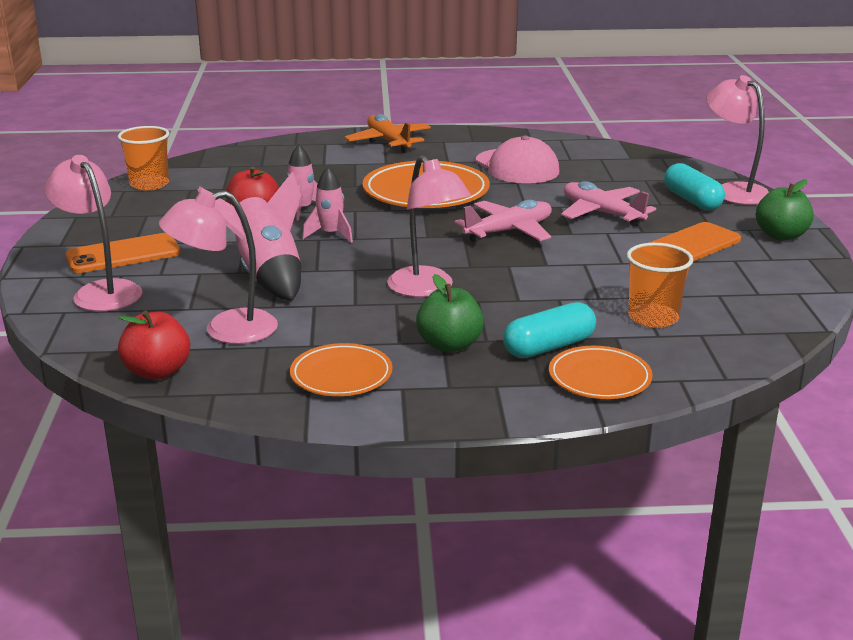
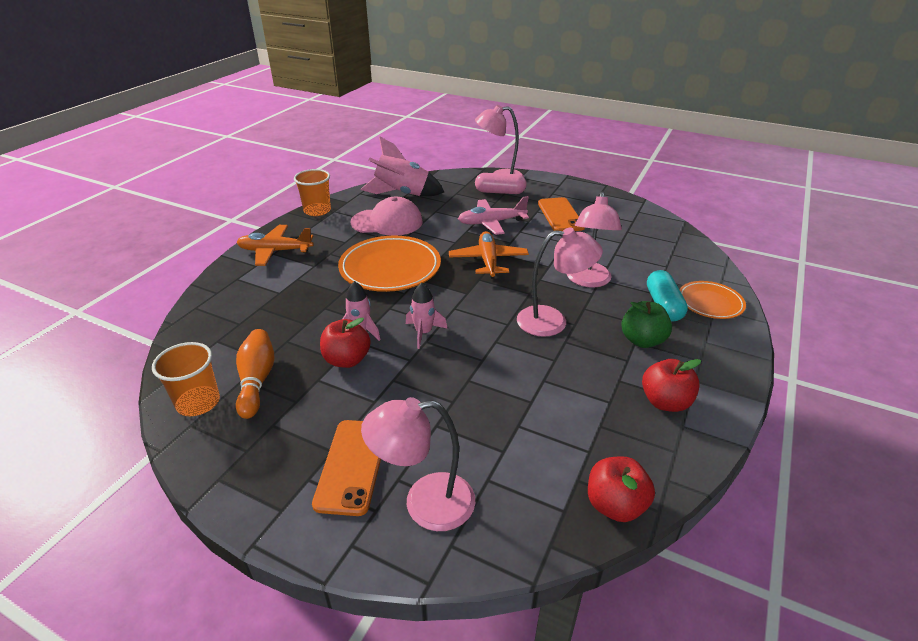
camera: 60 degrees left, 10 degrees up
(193, 194) = (257, 381): none -> orange bowling pin
(226, 330) = (559, 440): pink lamp -> pink lamp (588, 281)
(266, 275) = (472, 388): pink rocket -> pink rocket (402, 194)
(341, 375) = (665, 402): orange plate -> red apple
(508, 231) = (488, 261): pink plane -> orange plane
(653, 318) = (644, 259): orange cup -> orange cup (317, 211)
(692, 200) = (500, 192): turquoise capsule -> pink capsule
(781, 235) = (568, 189): green apple -> none

